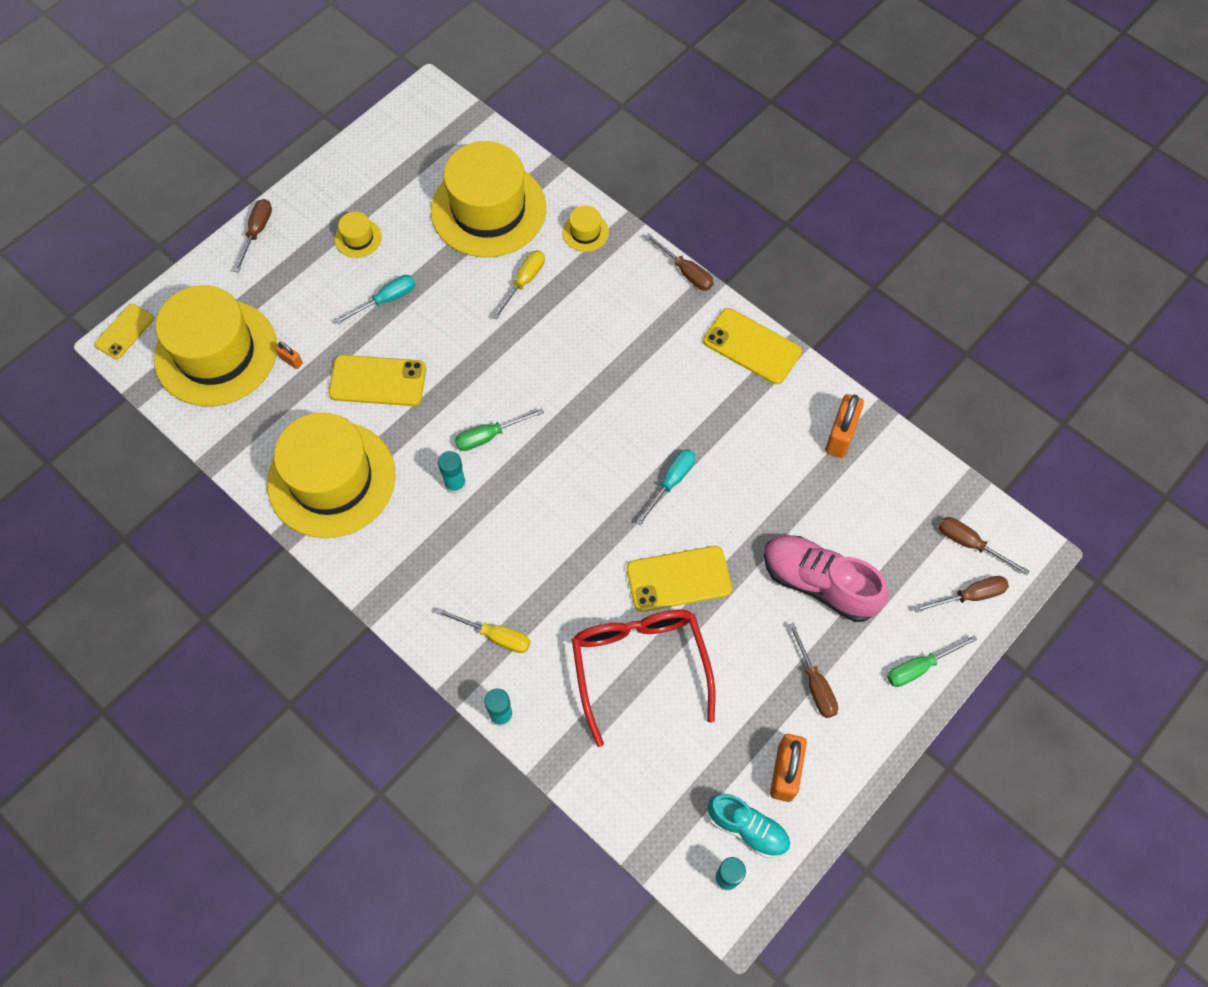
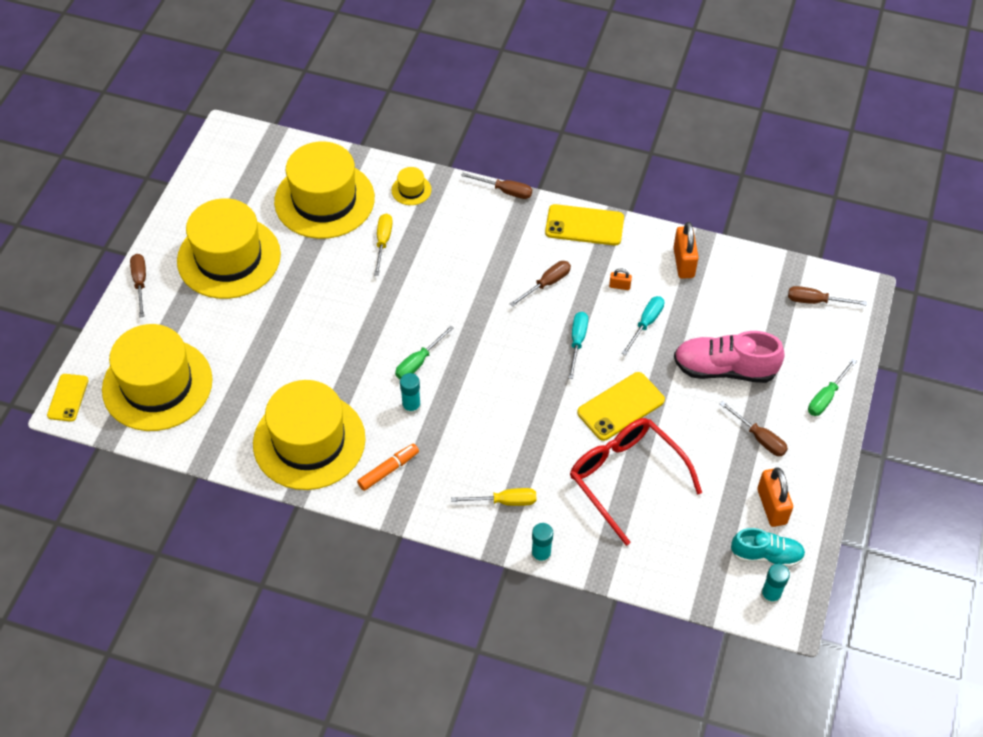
camera: 25 degrees left, 10 degrees down
(291, 360) = (225, 367): orange padlock -> orange padlock (619, 286)
(358, 238) = (229, 257): yellow hat -> yellow hat, size x2.49
(378, 381) = (305, 356): yellow phone -> none
(386, 300) = (278, 294): turquoise screwdriver -> turquoise screwdriver (646, 323)
(394, 546) = (388, 470): none -> orange marker
(969, 596) = (834, 336): brown screwdriver -> brown screwdriver (547, 284)

